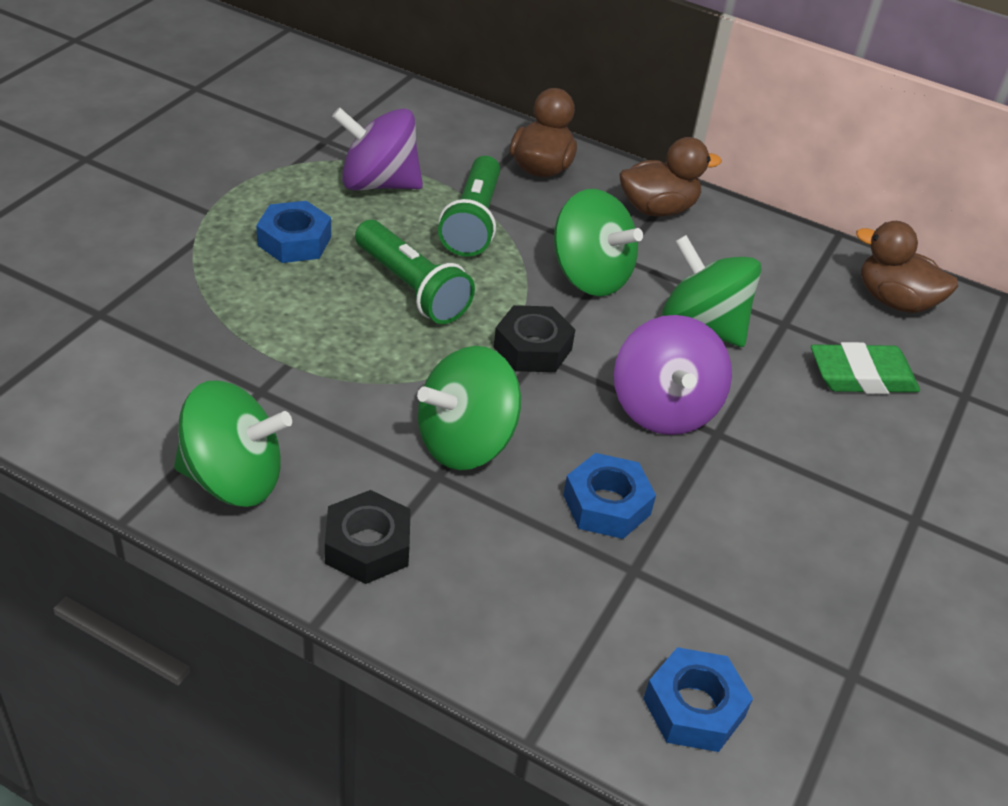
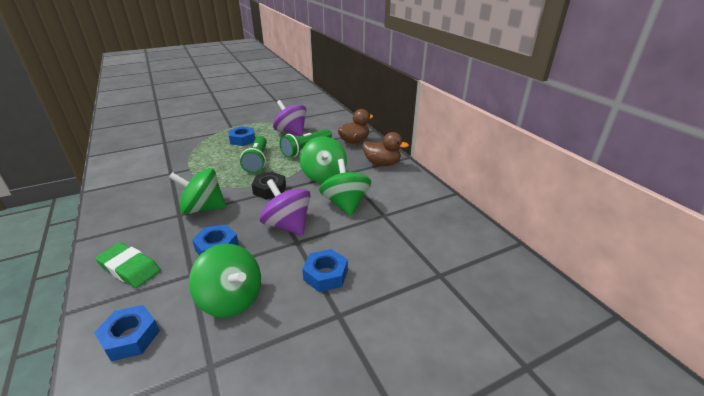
camera: 40 degrees right, 10 degrees down
(233, 479) = (125, 192): green spinning top -> green spinning top (231, 299)
(367, 546) = (126, 225): black nut -> none
(663, 409) = (287, 225): purple spinning top -> purple spinning top turned 105 degrees clockwise
(828, 469) = (325, 275): none -> blue nut
(861, 376) = (393, 246): green eraser -> green eraser (130, 268)
(894, 301) = (451, 225): brown duck -> none

